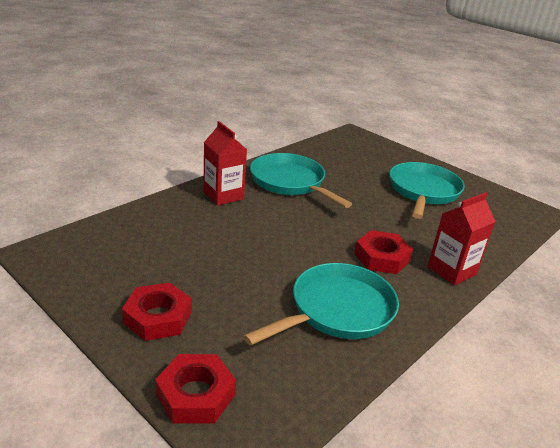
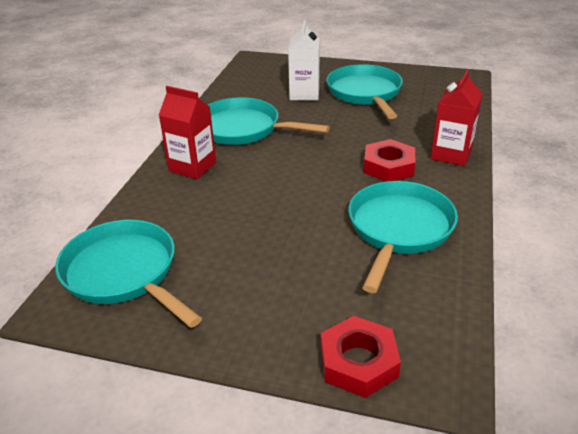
camera: 25 degrees left, 5 degrees up
(102, 249) = (124, 273): none -> turquoise pan
(158, 317) = (252, 312): red nut -> none
(368, 173) = (304, 94): none -> white carton

